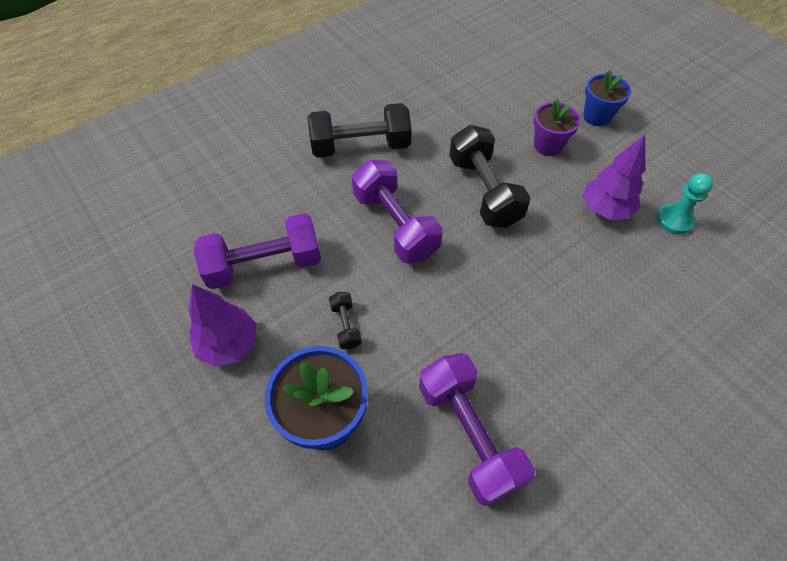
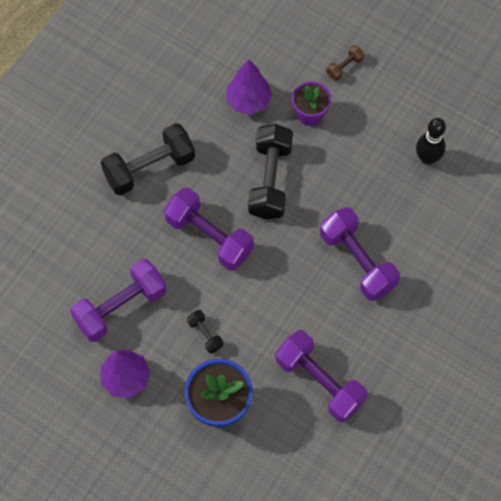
camera: 20 degrees left, 10 degrees up
(484, 191) = (270, 180): black dumbbell -> black dumbbell turned 45 degrees clockwise
(562, 302) = (357, 261): none -> purple dumbbell
(597, 116) = (344, 67): blue flower pot -> brown dumbbell
(605, 210) = (372, 166): purple tree -> purple tree (248, 101)
(674, 220) = (427, 158): turquoise pawn -> black bowling pin

